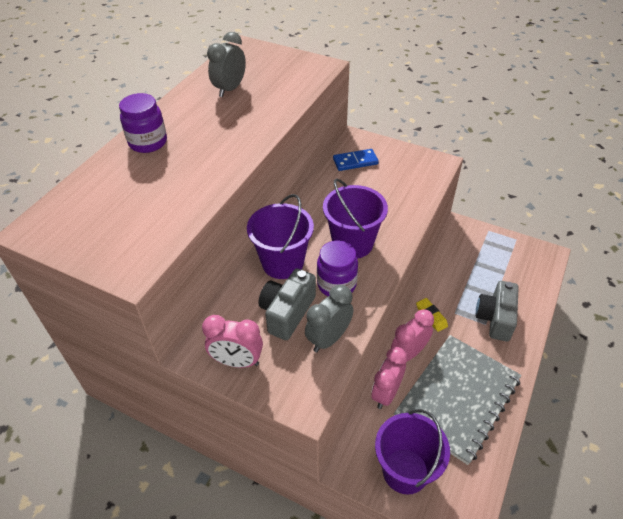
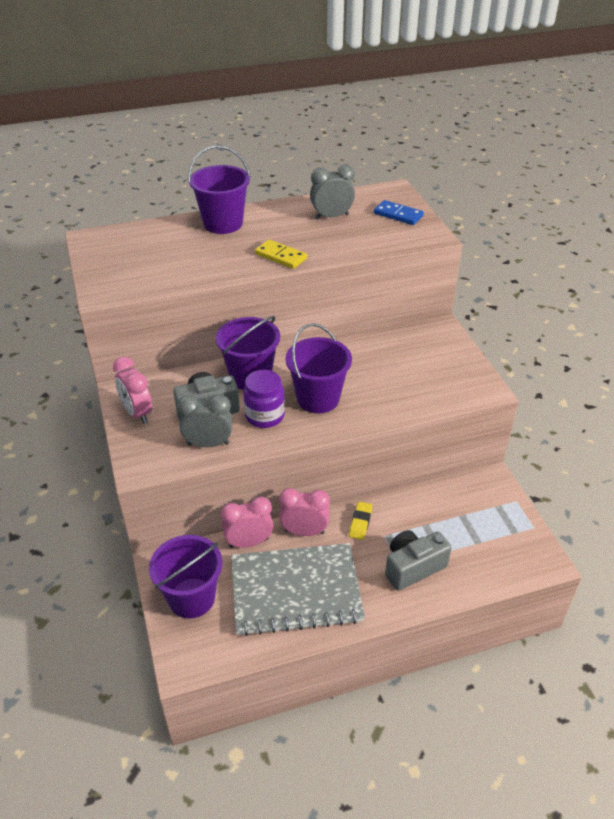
camera: 45 degrees right, 5 degrees down
(148, 142) = (223, 223): purple jar -> purple bucket
(240, 141) = (280, 256): none -> yellow domino
(355, 161) = (413, 344): blue domino -> blue domino (398, 215)

